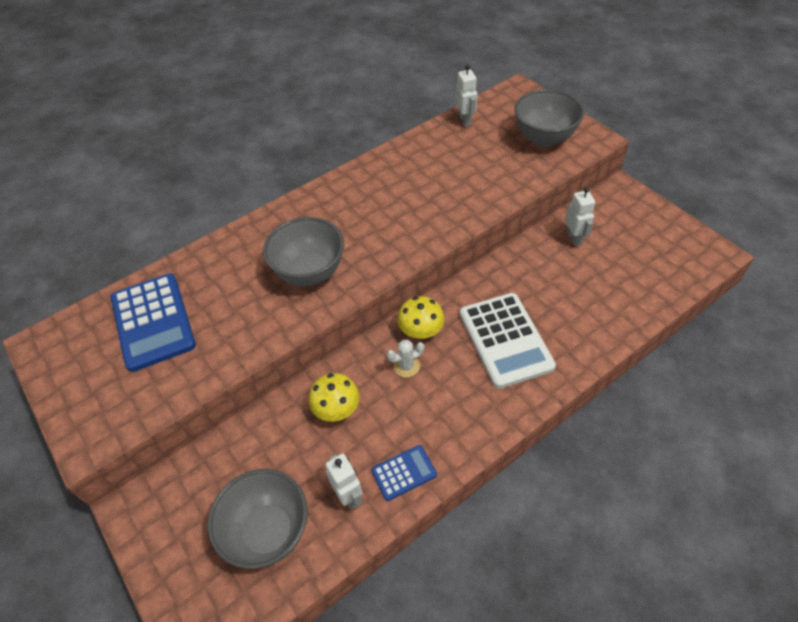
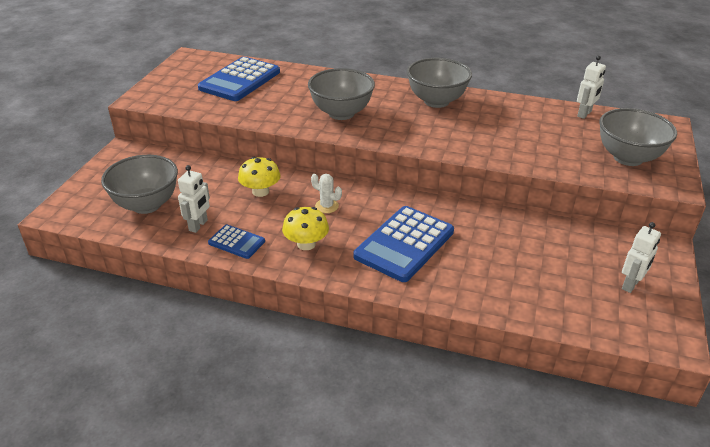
camera: 50 degrees right, 15 degrees down
(357, 193) = (436, 101): none -> grey bowl
(421, 331) = (365, 199): yellow mushroom -> yellow mushroom (306, 244)
(505, 340) = (404, 244): white calculator -> blue calculator
(574, 238) = (562, 241): white robot -> white robot (631, 285)

